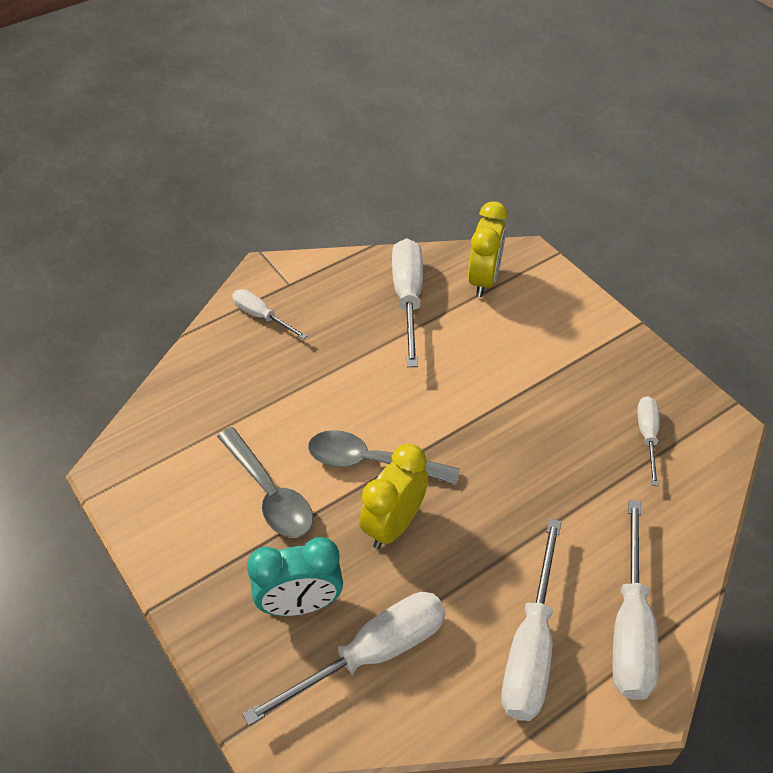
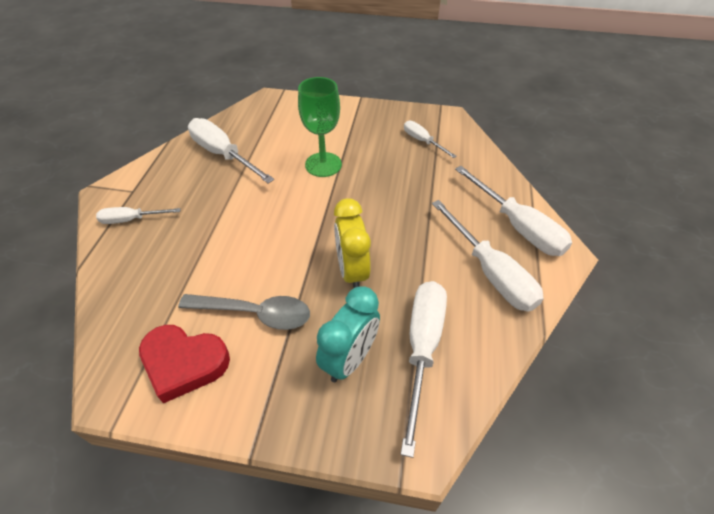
camera: 45 degrees left, 0 degrees up
(177, 490) = (184, 363): none -> red heart
(372, 462) = (300, 249): grey spoon -> none
(484, 280) = (258, 122): yellow clock -> none
(496, 383) = (323, 164): none -> green goblet

